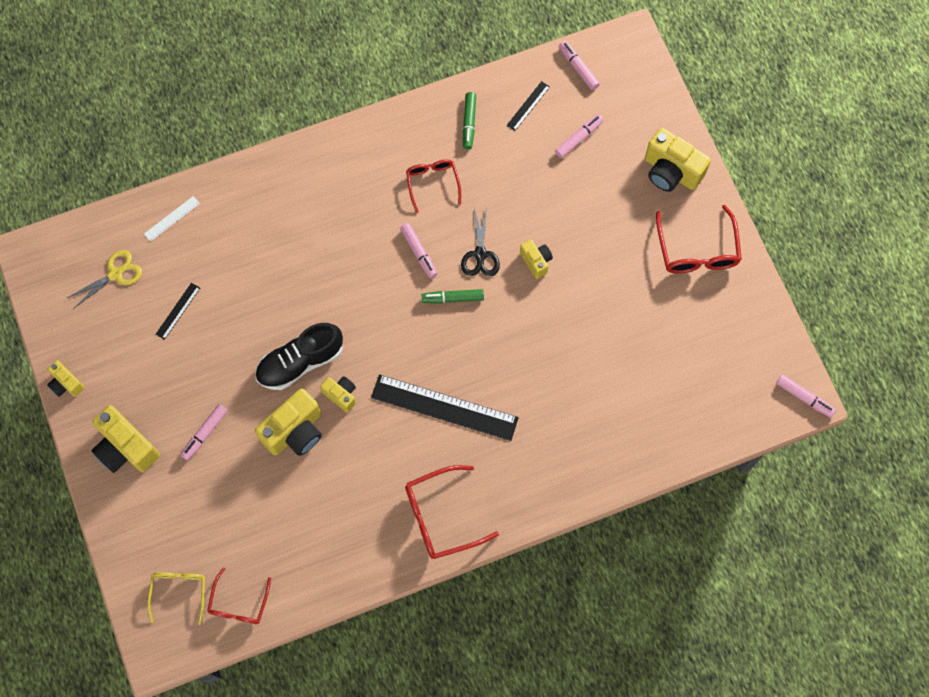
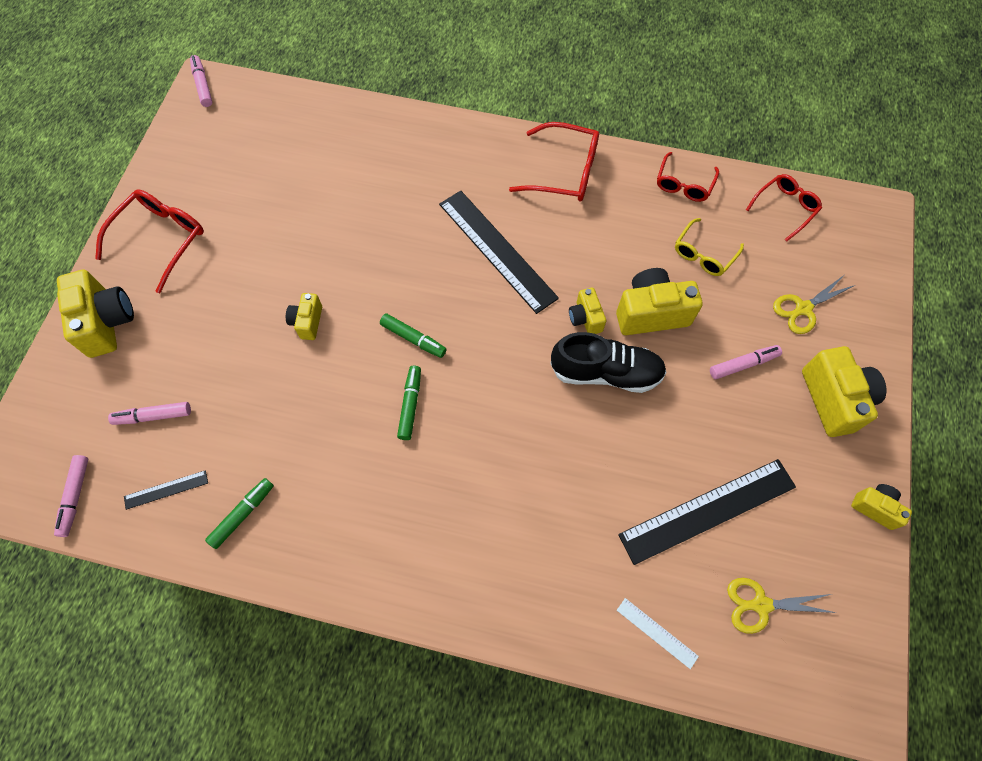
camera: 145 degrees left, 5 degrees down
(66, 384) = (875, 508): yellow camera -> yellow camera turned 45 degrees counterclockwise
(172, 218) = (657, 632): white ruler -> white ruler turned 45 degrees clockwise
(178, 311) = (707, 510): black ruler -> black ruler, size x2.25
(179, 592) = (837, 246): yellow glasses -> yellow glasses (703, 254)
(181, 511) = (803, 309): none -> yellow scissors
(419, 253) = (410, 405): pink marker -> green marker
(432, 183) = (337, 470): red glasses -> red glasses (684, 184)
(480, 255) = (353, 363): black scissors -> none

